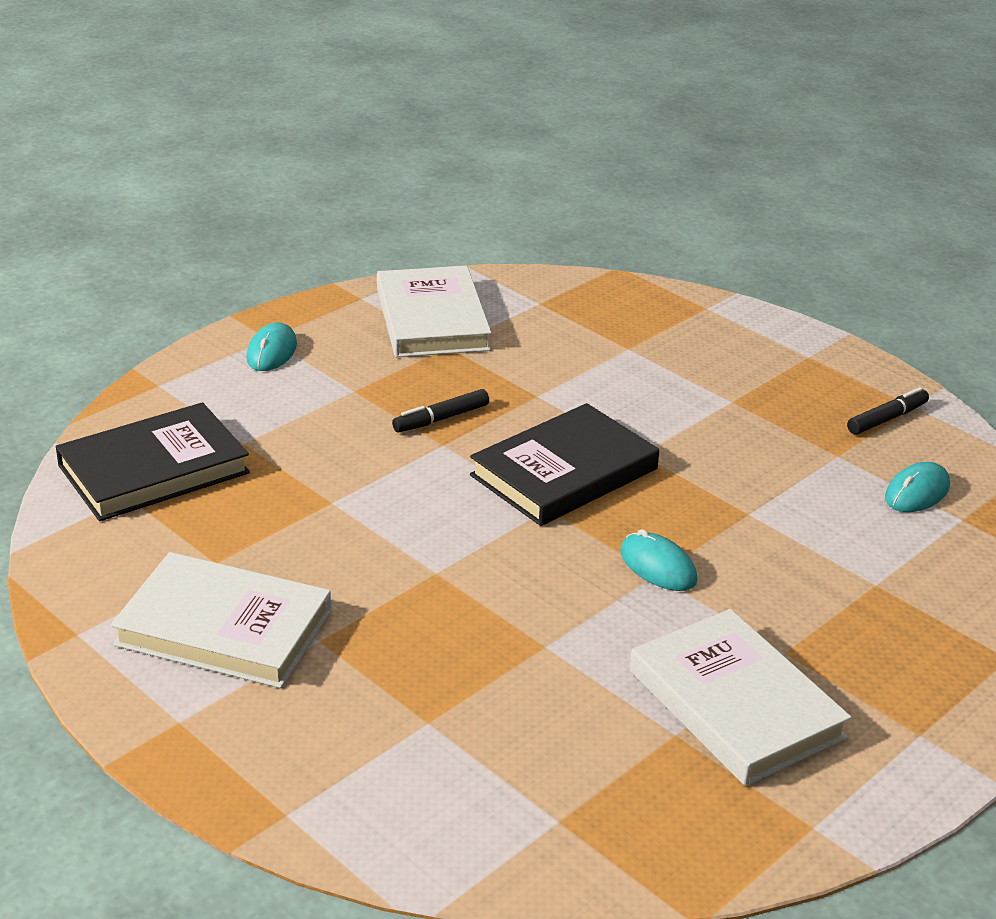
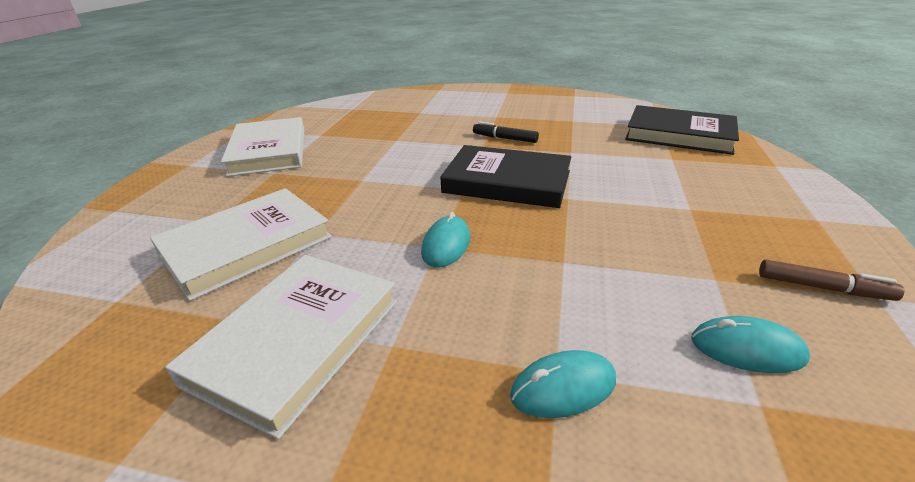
camera: 60 degrees right, 0 degrees up
(153, 469) = (377, 106): black book -> black book (679, 135)
(271, 352) = (498, 96): turquoise mouse -> turquoise mouse (563, 387)
(431, 319) = (588, 111): white book -> white book (246, 245)
(886, 419) = (822, 288): black marker -> brown marker

